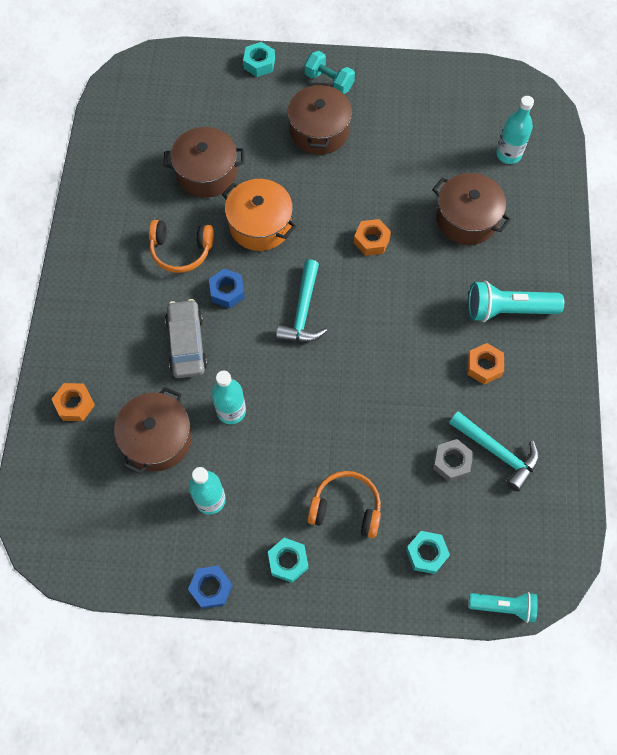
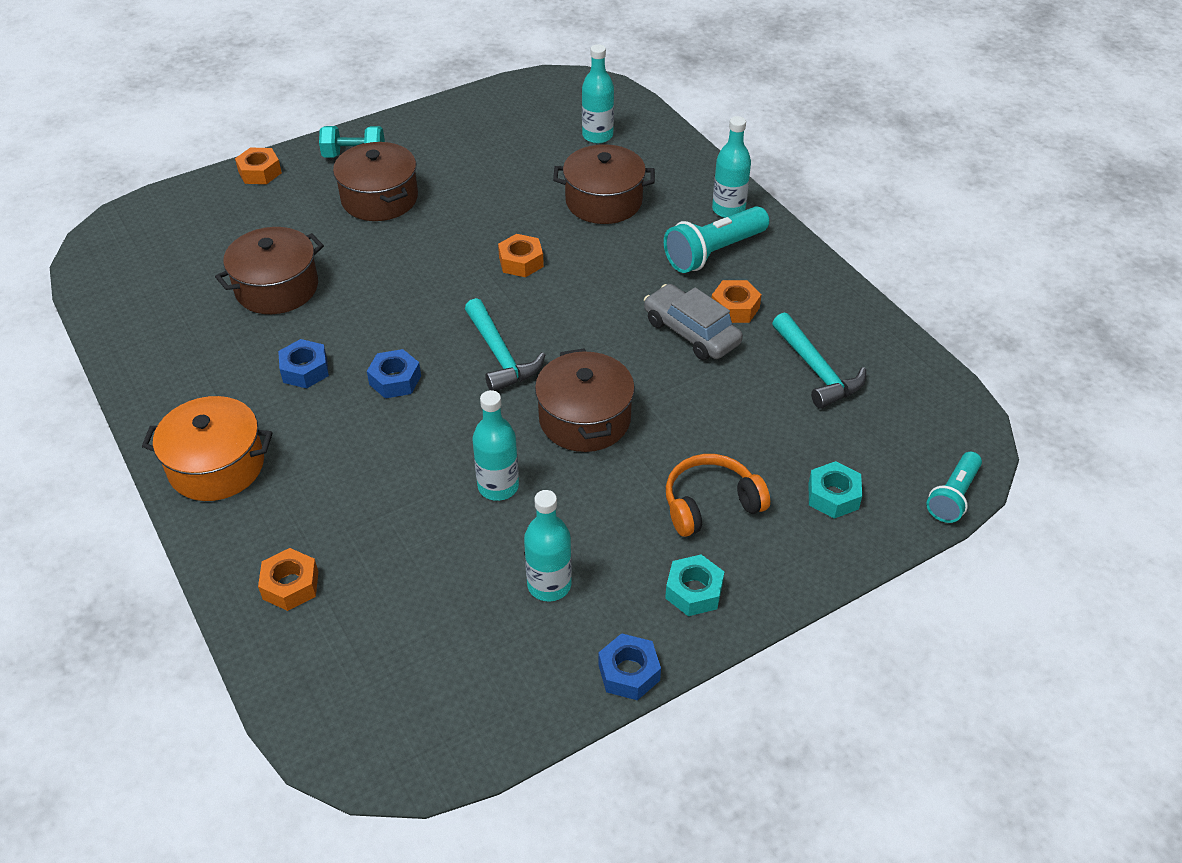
camera: 35 degrees left, 20 degrees down
(157, 439) = (430, 561): brown pot -> brown pot (584, 419)
(181, 251) = (305, 370): orange headphones -> blue nut
(187, 343) = (387, 451): grey car -> grey car (691, 332)
(259, 63) = (260, 172): turquoise nut -> orange nut
(260, 225) = (382, 304): orange pot -> orange pot (216, 466)
(451, 462) = (781, 403): grey nut -> none
(497, 452) = (817, 370): turquoise hammer -> turquoise hammer turned 60 degrees clockwise
(504, 606) = (953, 496): turquoise flashlight -> turquoise flashlight turned 150 degrees clockwise
(549, 277) = (728, 209): none -> turquoise bottle

